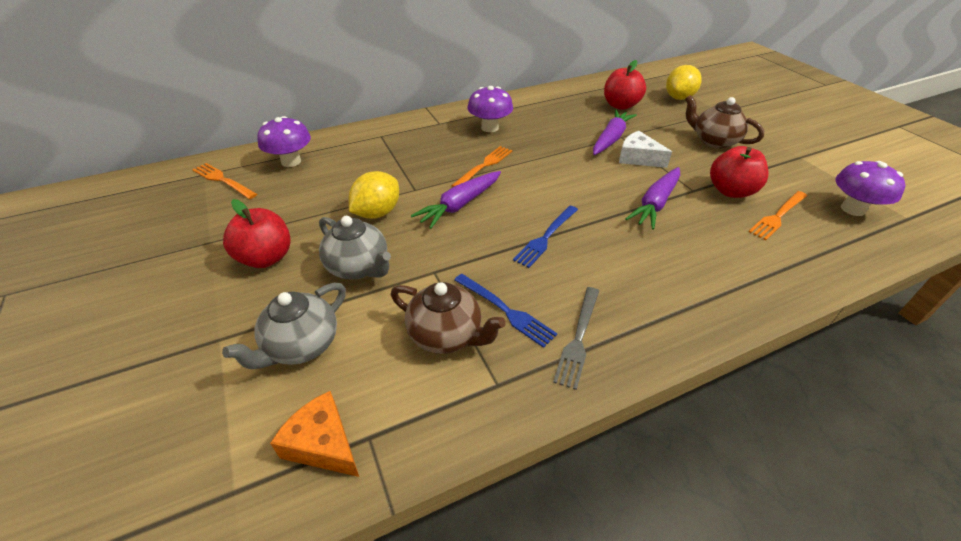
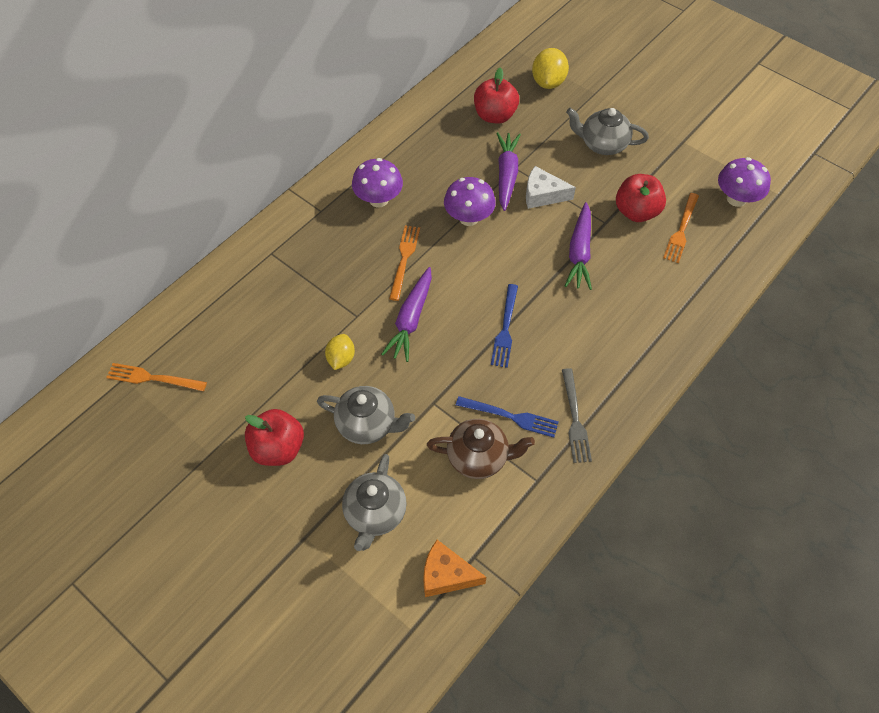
camera: 25 degrees left, 15 degrees up
(291, 161) = (203, 326): purple mushroom -> purple mushroom (468, 218)
(377, 213) = (341, 359): yellow lemon -> yellow lemon, size x0.66
(714, 141) = (602, 144): brown teapot -> grey teapot

